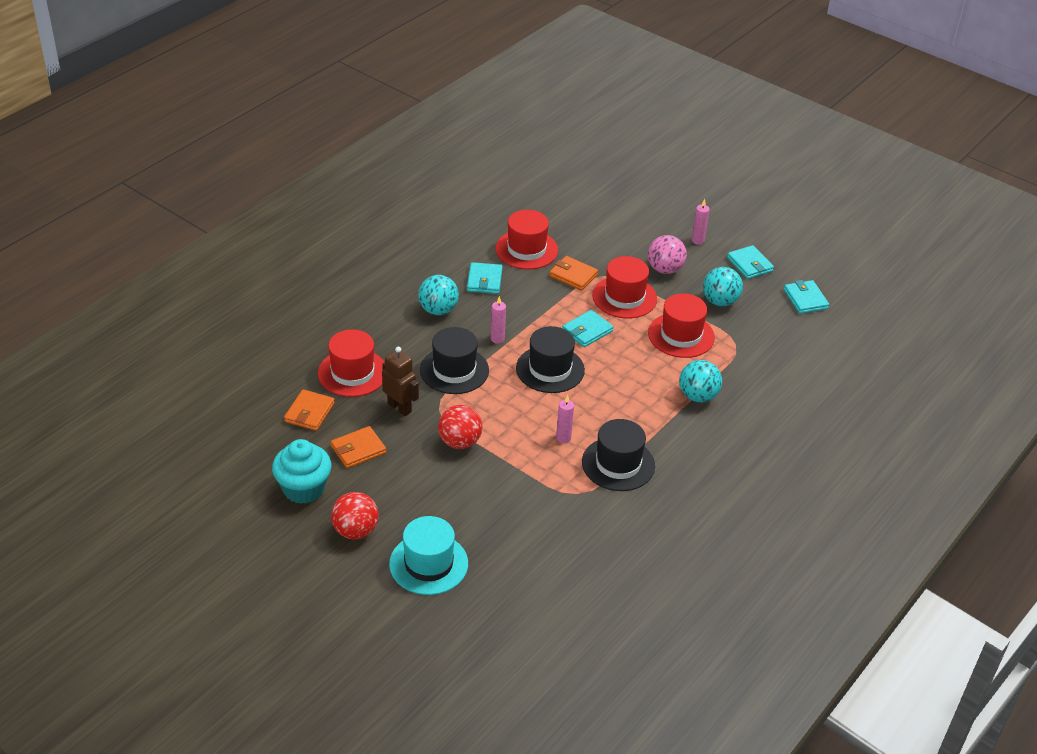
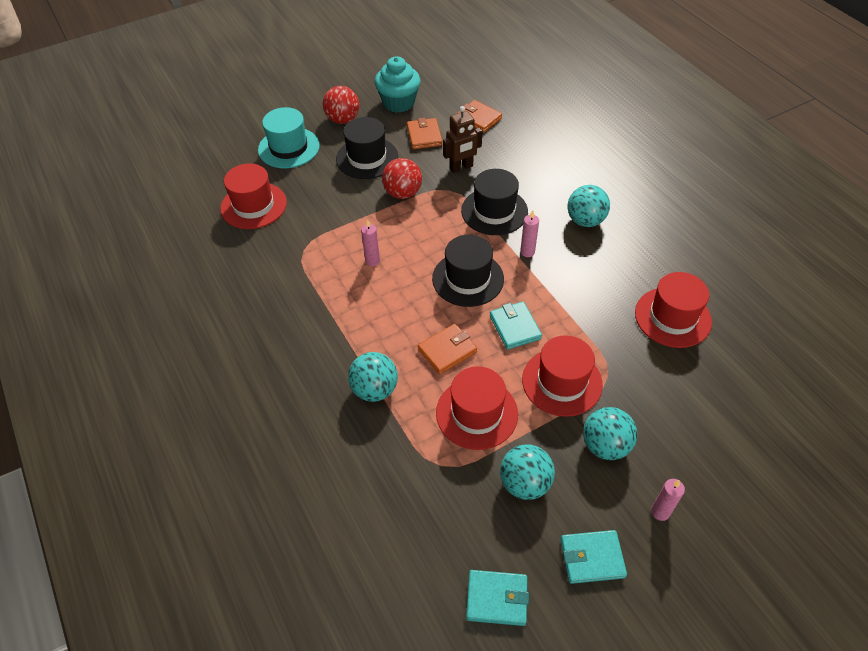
camera: 115 degrees right, 10 degrees up
(352, 373) = (516, 149): red hat -> red hat (253, 205)
(484, 280) = (624, 266): turquoise wallet -> none
(573, 275) = (614, 346): orange wallet -> orange wallet (447, 350)
(618, 464) = (320, 289): black hat -> black hat (367, 158)
(665, 269) = (605, 445): pink ball -> turquoise ball

